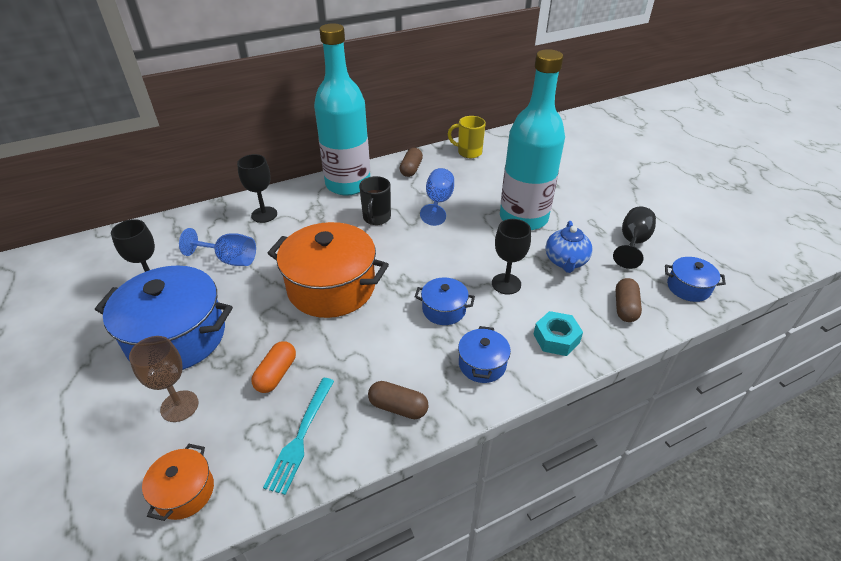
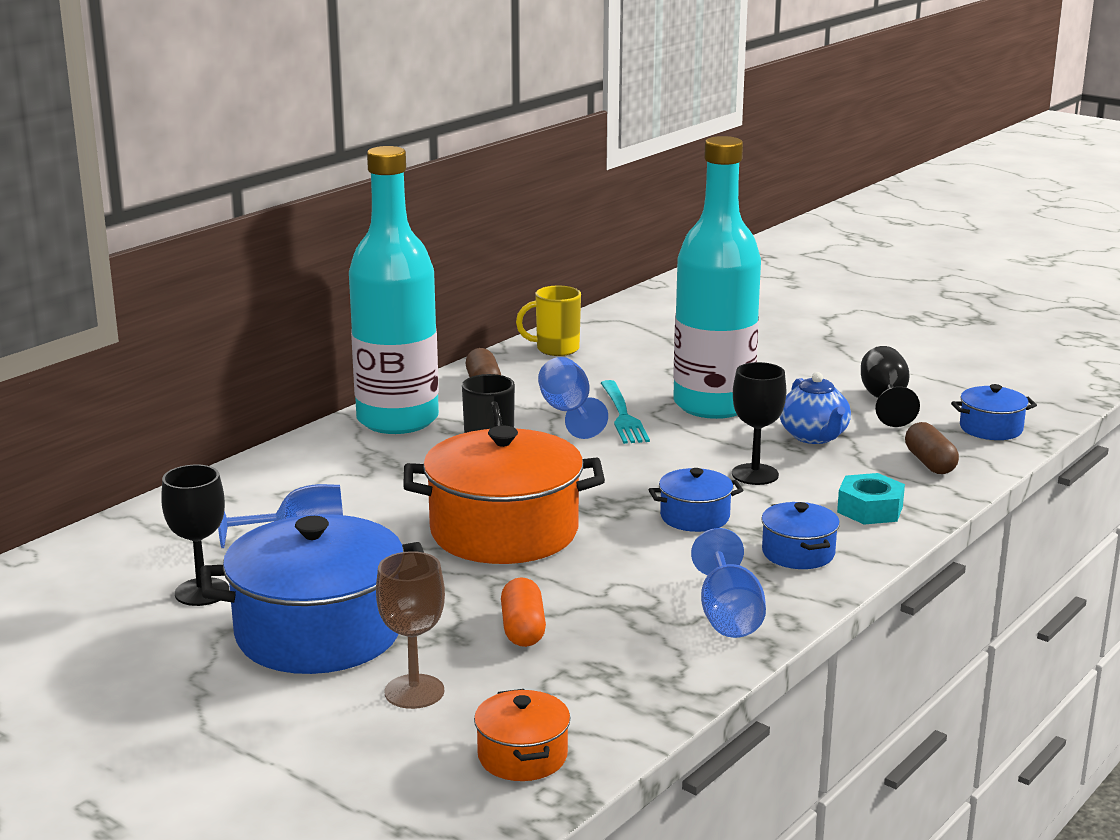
camera: 25 degrees left, 20 degrees down
(264, 214) = (294, 480): black goblet -> none
(300, 438) = (627, 673): turquoise fork -> turquoise fork (623, 416)
(398, 407) = (728, 615): brown capsule -> blue goblet

